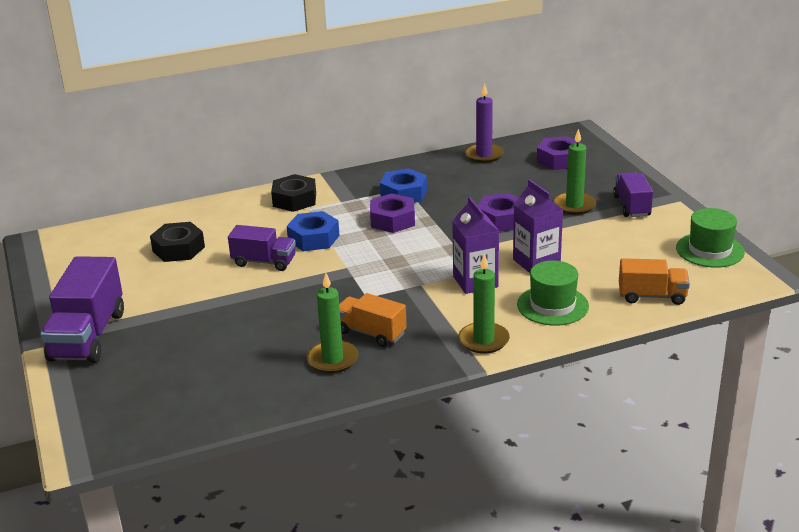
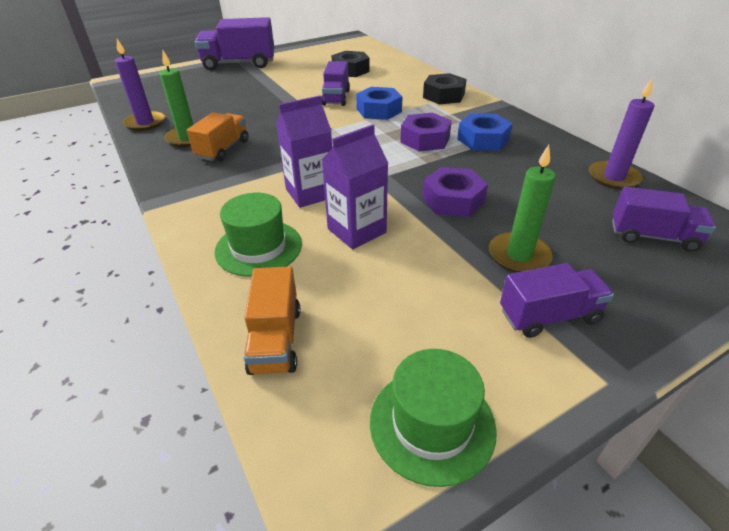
camera: 80 degrees right, 10 degrees up
(272, 398) = (145, 123): none -> purple candle
(483, 340) = (197, 206): green candle -> none
(559, 160) = (652, 236): purple nut -> purple truck

